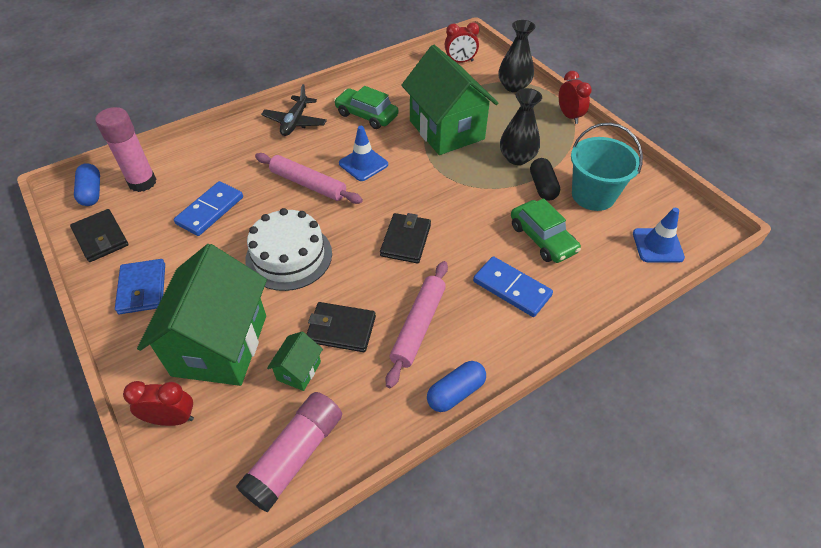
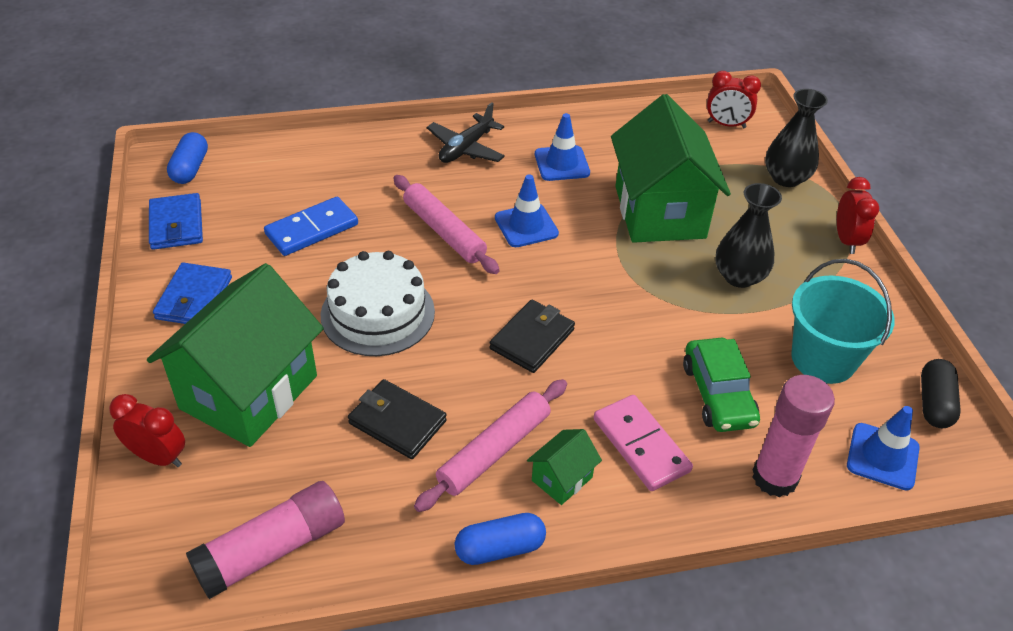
camera: 20 degrees right, 5 degrees down
(101, 238) = (176, 225): black wallet -> blue wallet
(142, 182) = (251, 173): pink glue stick -> pink glue stick (774, 477)
(299, 371) = (323, 454): green house -> green house (562, 479)
(366, 115) = (561, 163): green car -> blue traffic cone
(512, 288) = (641, 445): blue domino -> pink domino
(542, 187) = (755, 326): black capsule -> black capsule (934, 403)

